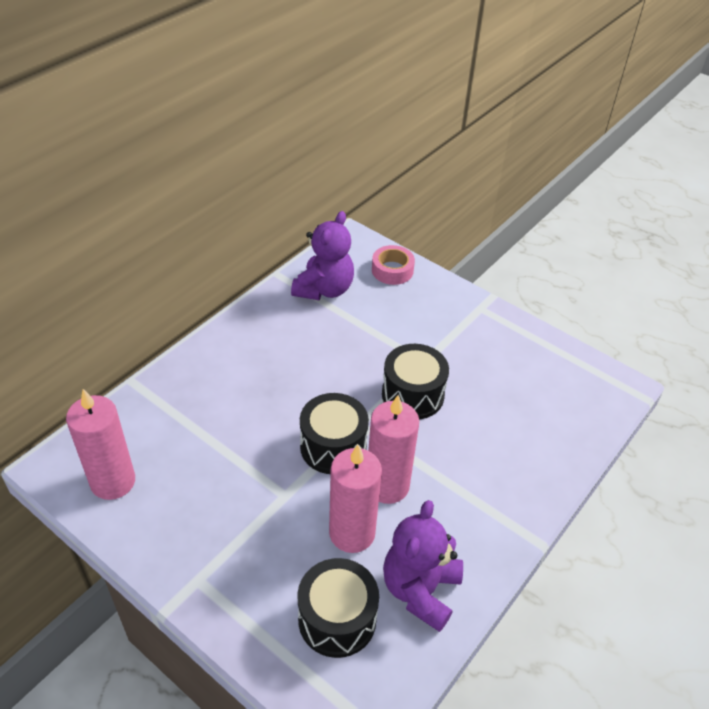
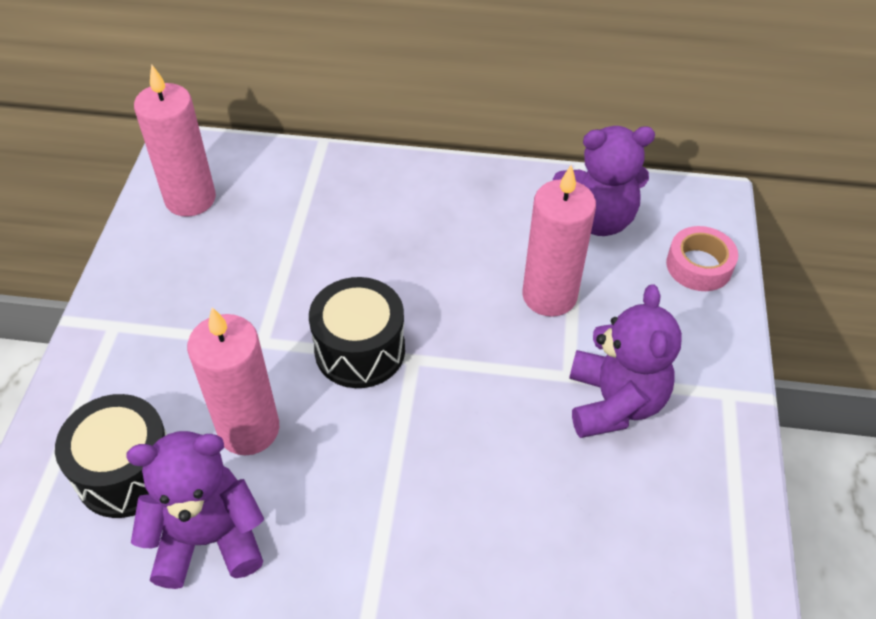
camera: 60 degrees right, 5 degrees up
(387, 486) = (339, 431): pink candle -> pink candle (549, 296)
(412, 395) = (502, 390): black drum -> none
(454, 353) = (614, 402): none -> purple teddy bear

